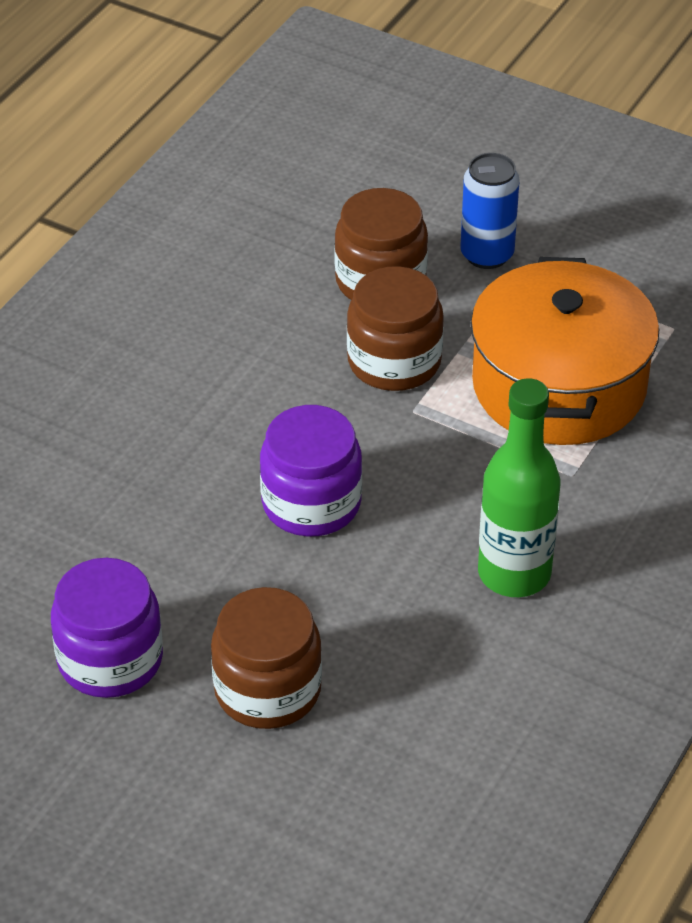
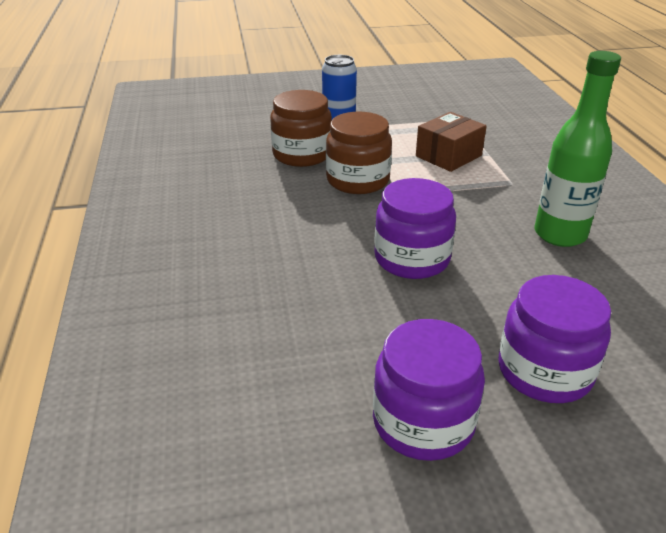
camera: 40 degrees left, 10 degrees down
(267, 689) = (544, 371): brown jar -> purple jar
(559, 385) = (448, 156): orange pot -> brown box

